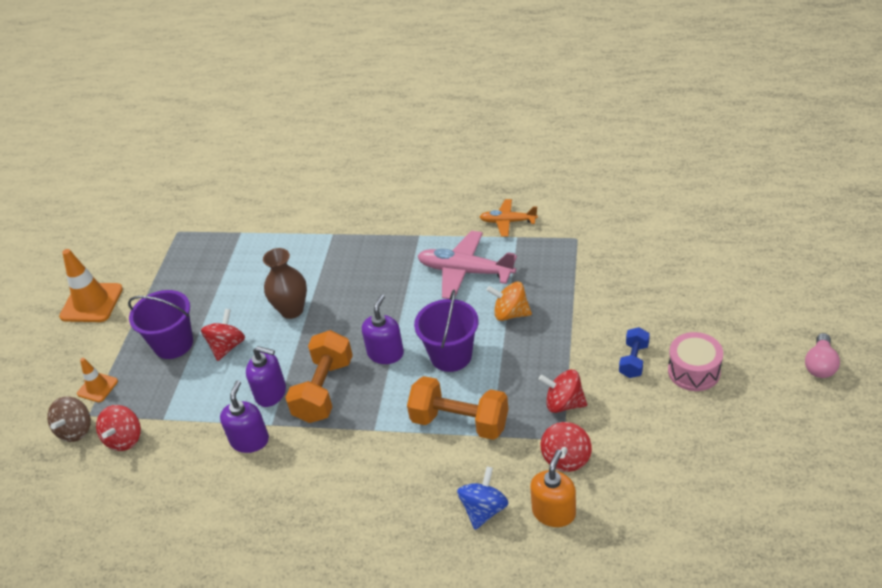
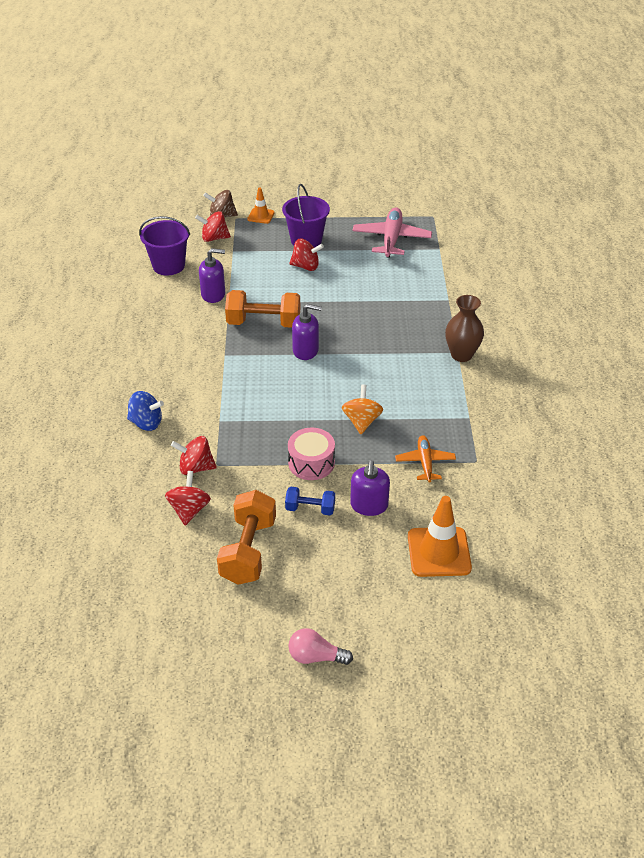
camera: 75 degrees right, 0 degrees up
(91, 303) = (345, 194): orange traffic cone -> orange traffic cone (439, 552)
(271, 393) = (259, 296): purple soap dispenser -> purple soap dispenser (369, 505)
(292, 310) = (349, 292): brown vase -> brown vase (461, 355)
(451, 356) = (306, 389): purple bucket -> purple bucket (168, 266)
(460, 422) = (233, 401): orange dumbbell -> orange dumbbell (248, 550)
(465, 272) = (412, 387): pink plane -> pink plane (391, 239)
(508, 222) = (490, 409): orange plane -> orange plane (425, 462)
(554, 512) = (142, 463): orange soap dispenser -> none
(564, 403) = (255, 463): red spinning top -> red spinning top (189, 510)
(694, 371) = (300, 553): pink drum -> pink drum (311, 463)

